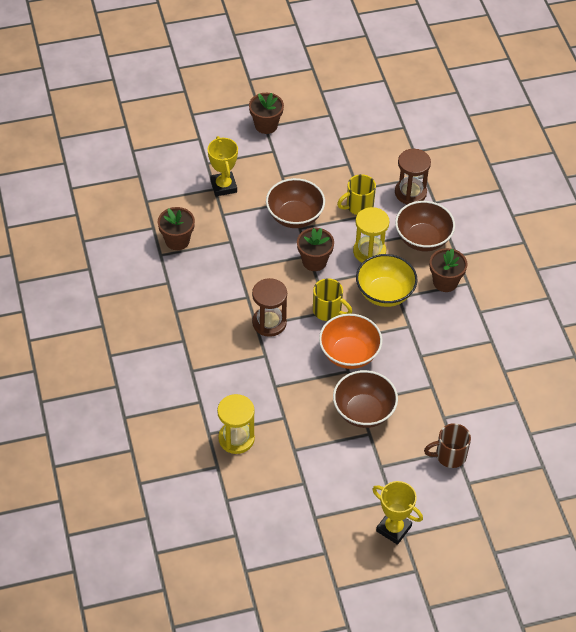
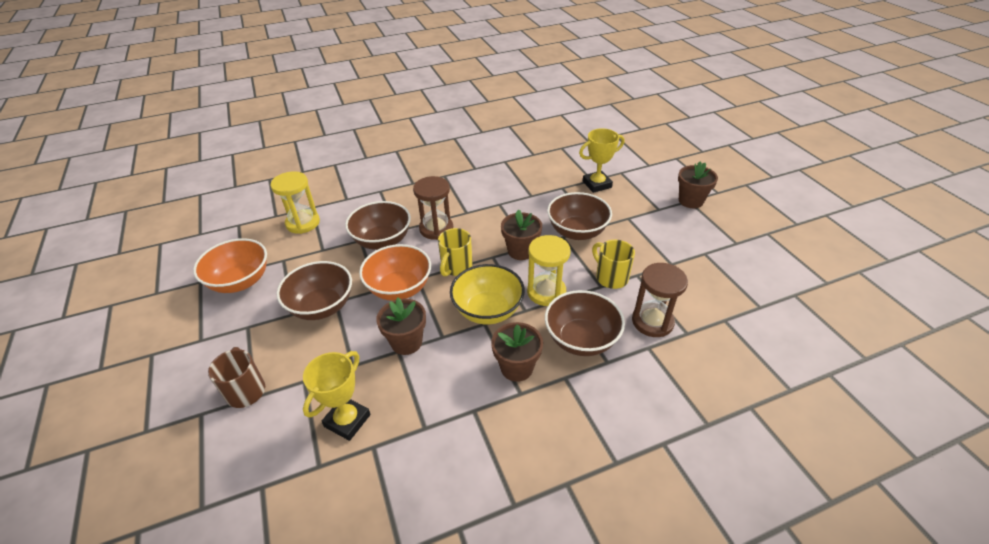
camera: 85 degrees right, 10 degrees down
(177, 240) = (522, 167): brown flower pot -> brown flower pot (406, 342)
(279, 367) = (382, 241): none -> brown bowl
(320, 482) = (240, 281): none -> orange bowl
(393, 528) = (162, 344): yellow trophy -> yellow trophy (347, 420)

